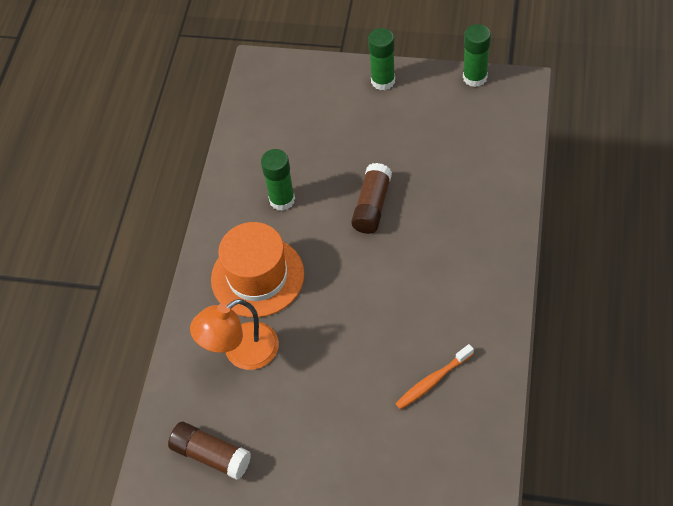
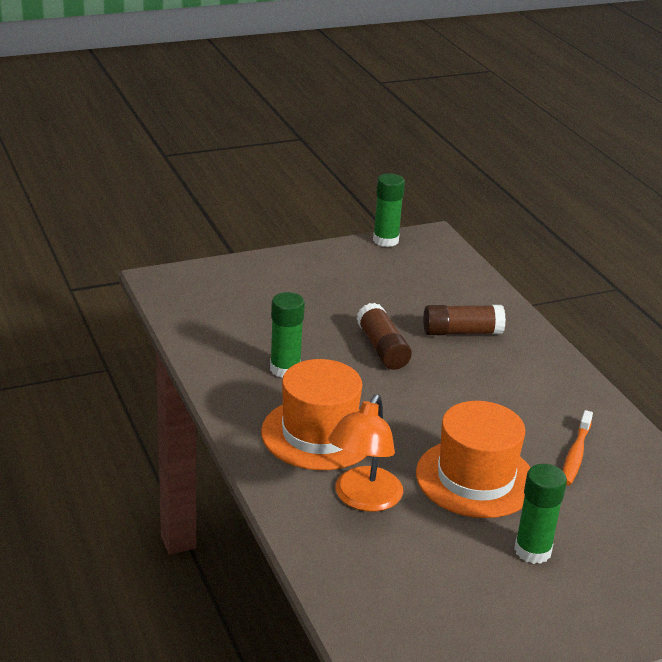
camera: 40 degrees left, 25 degrees down
(211, 455) = (418, 596): brown glue stick -> brown glue stick (462, 332)
(336, 369) = (475, 478): none -> orange hat
(383, 81) = (301, 262): green glue stick -> green glue stick (532, 551)

